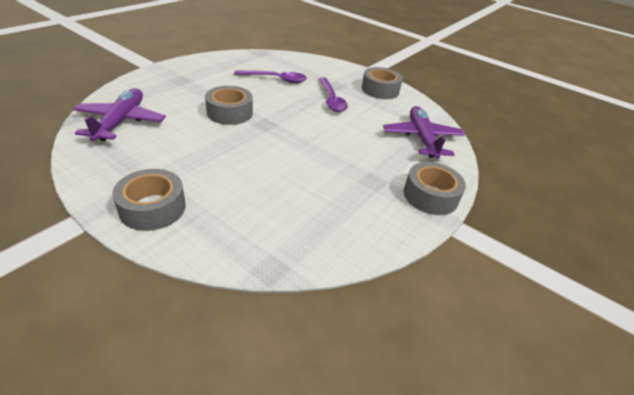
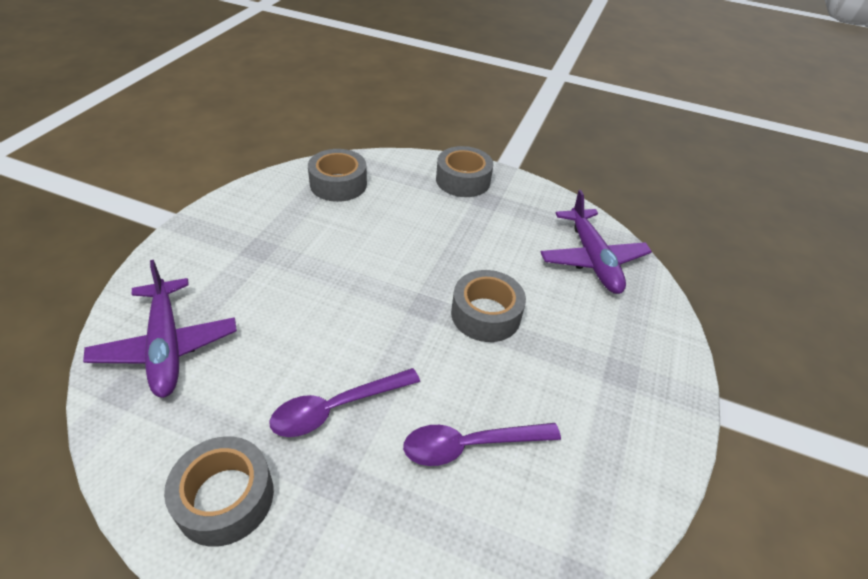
camera: 165 degrees right, 5 degrees up
(331, 100) = (336, 408): purple spoon -> purple spoon turned 90 degrees counterclockwise
(430, 196) = (188, 245): grey tape -> grey tape (338, 184)

